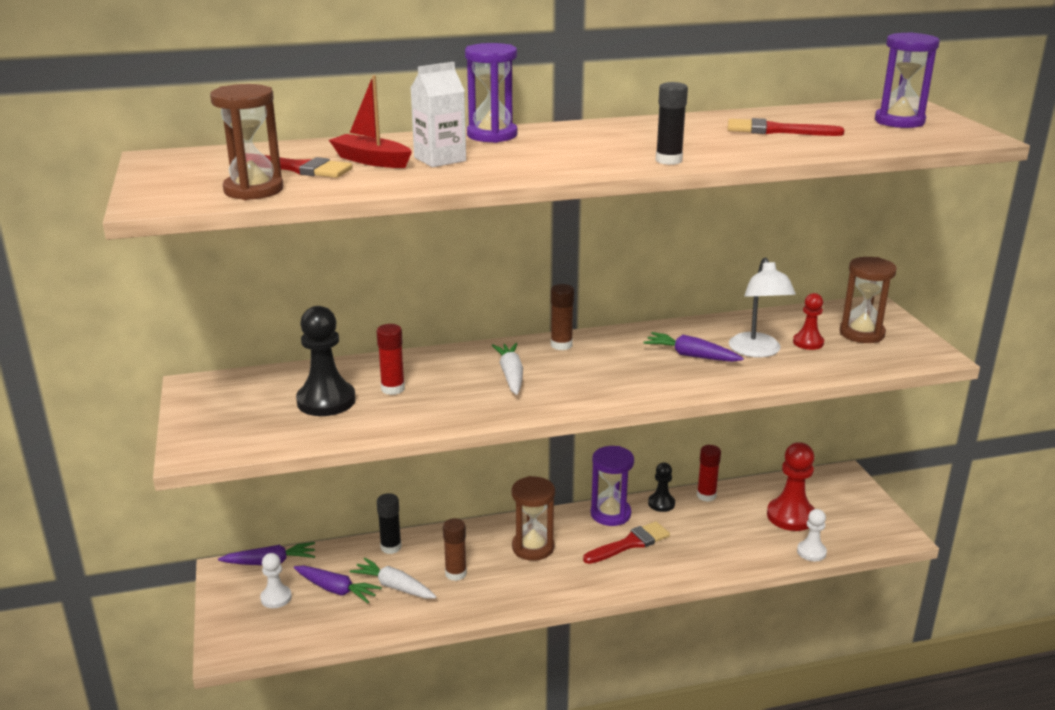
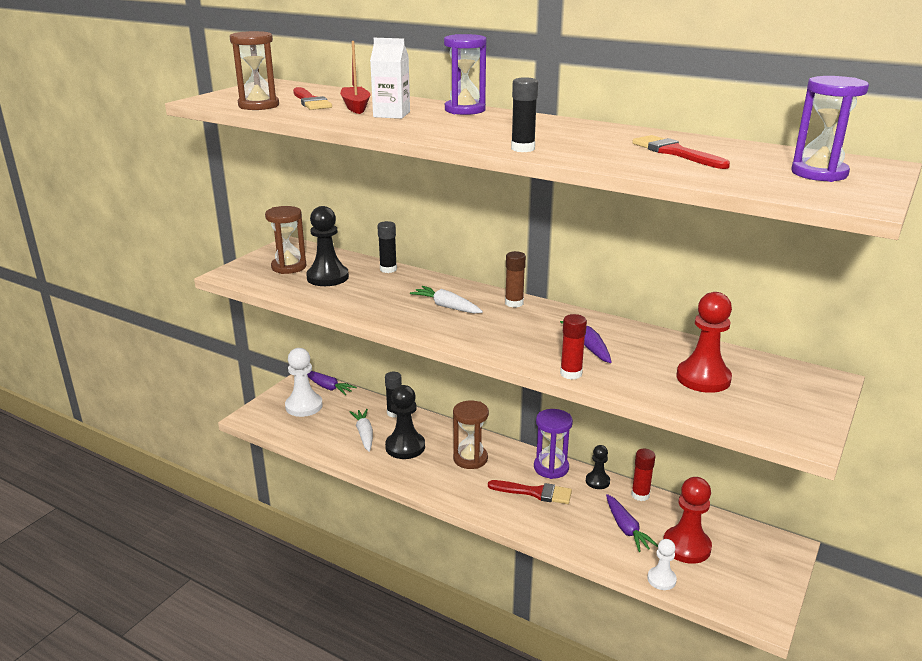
camera: 45 degrees right, 0 degrees up
(276, 598) = (304, 406): white pawn -> white pawn, size x1.75
(336, 590) = (335, 419): purple carrot -> purple carrot (626, 529)
(374, 364) = (388, 269): none -> black glue stick
(393, 389) = (370, 286): red glue stick -> red glue stick (571, 373)
(456, 573) = (405, 447): brown glue stick -> black pawn
(511, 375) = (447, 307): white carrot -> white carrot turned 90 degrees counterclockwise
(757, 351) = (646, 366): white lamp -> none
(808, 342) = (703, 378): red pawn -> red pawn, size x1.75
(861, 333) = (768, 393): brown hourglass -> brown hourglass (289, 267)

